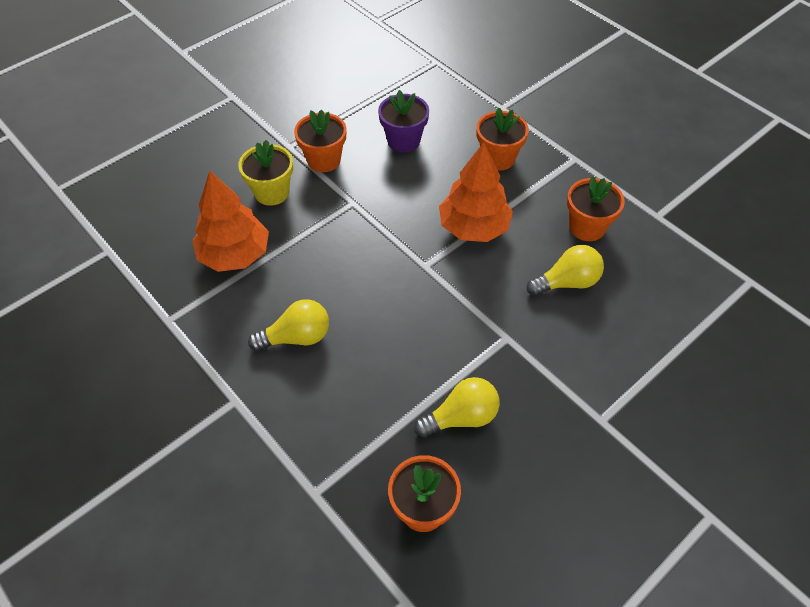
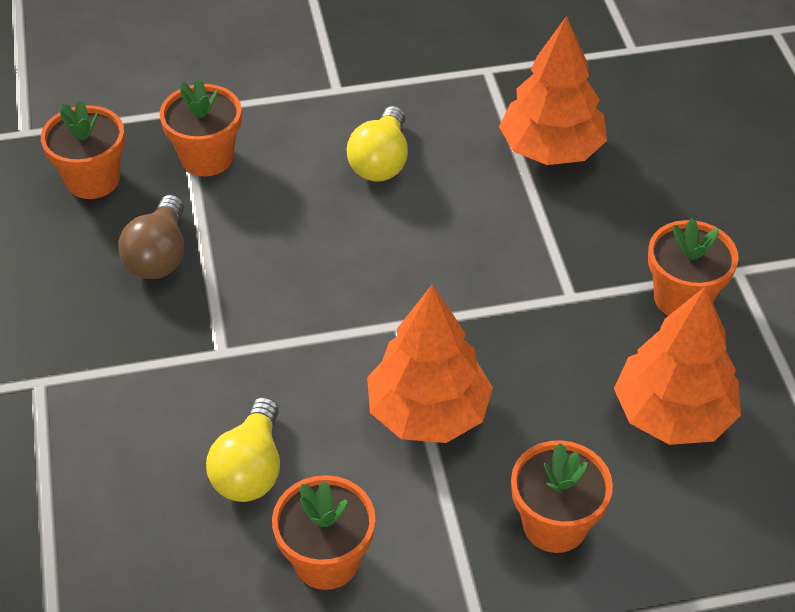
camera: 120 degrees right, 5 degrees down
(271, 192) = (646, 219): yellow flower pot -> none
(354, 445) = (207, 157): none -> orange flower pot
(403, 141) = (673, 414): purple flower pot -> orange tree
(461, 417) = (159, 255): yellow light bulb -> brown light bulb

